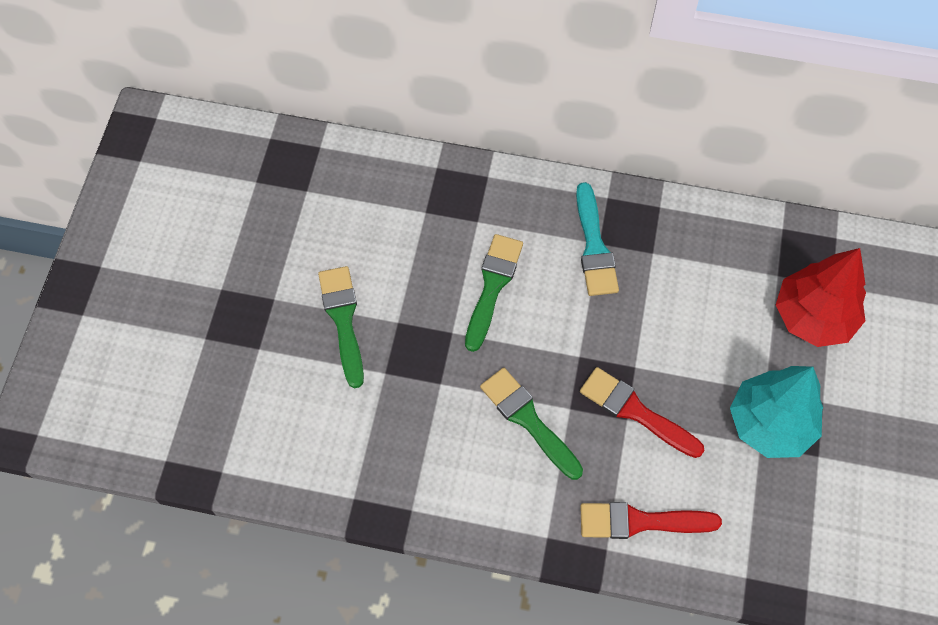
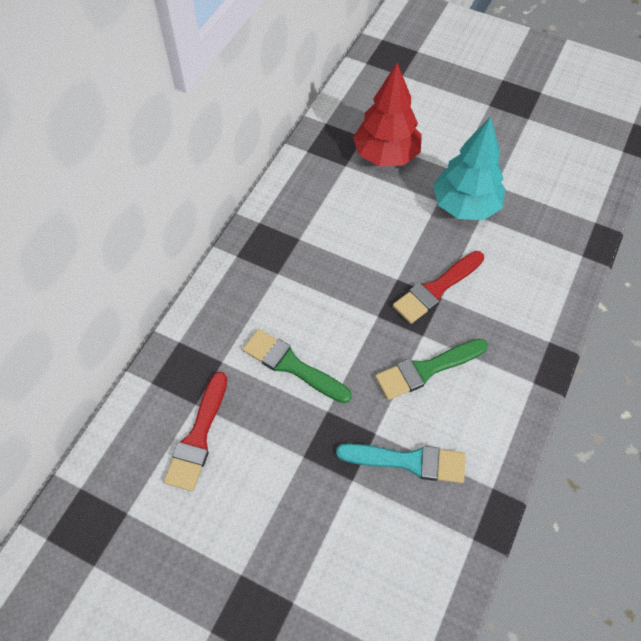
camera: 75 degrees left, 5 degrees down
(343, 320) = (286, 507): green brush -> none
(594, 247) = (279, 277): turquoise brush -> turquoise brush (408, 461)
(640, 522) = (529, 311): red brush -> red brush (198, 437)

